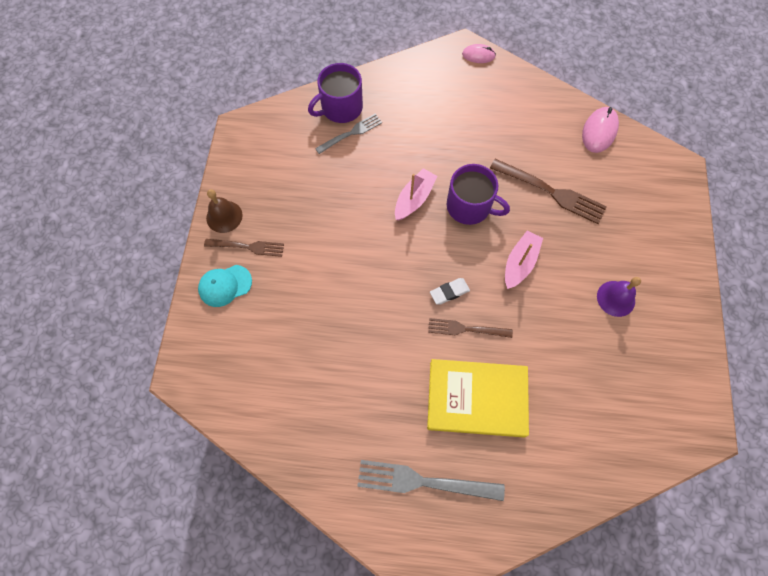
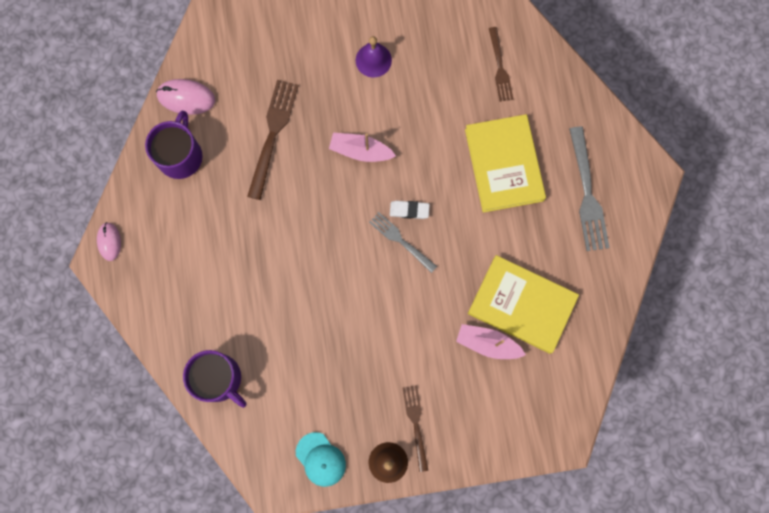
camera: 105 degrees left, 10 degrees up
(225, 285) = (464, 432): turquoise cap -> turquoise cap (320, 459)
(324, 373) = (521, 305): none -> yellow book
(351, 133) = (250, 357): grey fork -> grey fork (401, 241)
(414, 199) = (315, 268): pink boat -> pink boat (487, 343)
(449, 292) = (409, 210): white eraser -> white eraser turned 45 degrees counterclockwise
(466, 329) = (441, 187): brown fork -> brown fork (500, 67)
(469, 206) = (310, 211): purple mug -> purple mug (180, 156)

